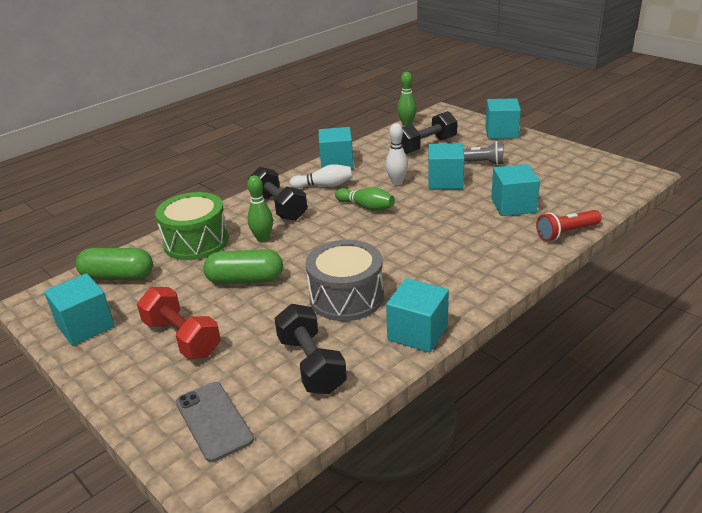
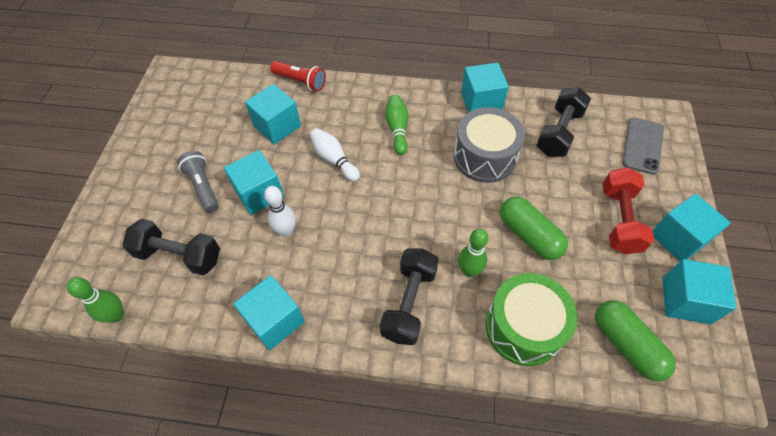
camera: 130 degrees left, 25 degrees up
(324, 186) = (336, 293): white bowling pin -> white bowling pin (334, 160)
(366, 207) = (352, 226): green bowling pin -> green bowling pin (397, 129)
(501, 132) = (108, 203): turquoise cube -> turquoise cube (678, 238)

